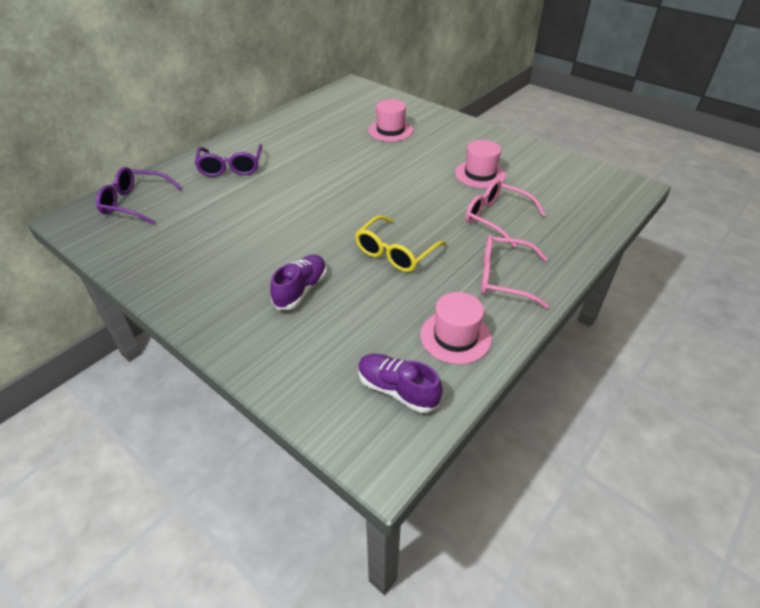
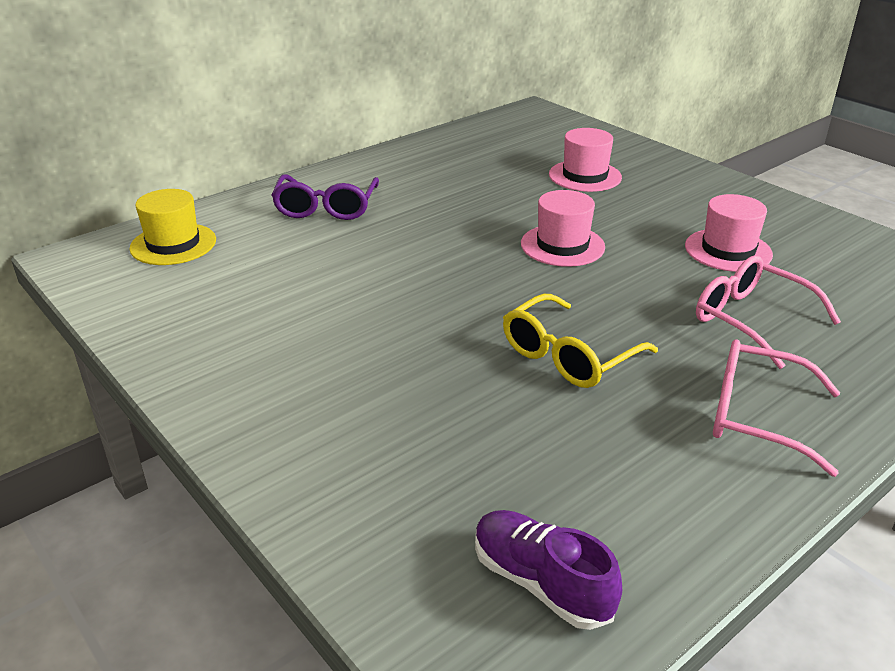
camera: 10 degrees right, 10 degrees down
(136, 203) = (173, 244): purple glasses -> yellow hat
(301, 290) = (401, 396): purple shoe -> none
(455, 336) = (658, 504): pink hat -> pink hat (562, 245)

